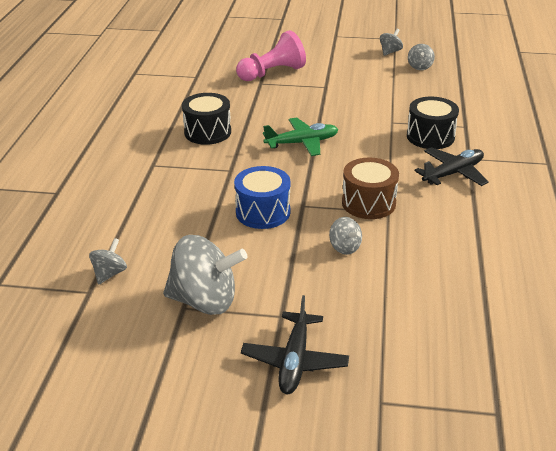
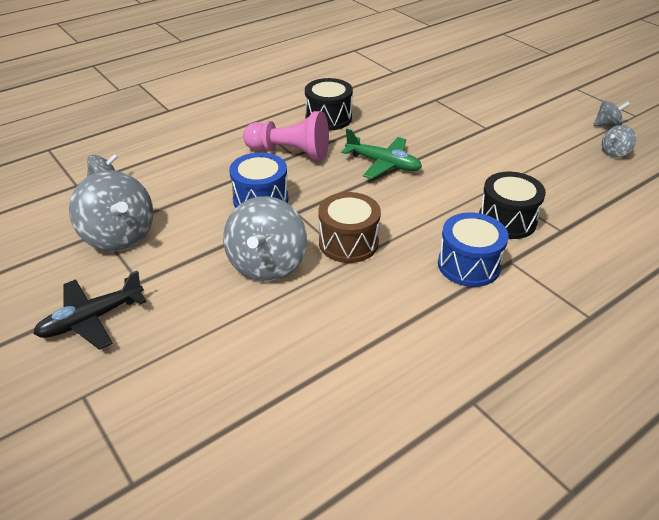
camera: 45 degrees right, 5 degrees up
(272, 73) = (459, 95): pink pawn -> pink pawn (290, 152)
(344, 247) = (267, 264): grey spinning top -> grey spinning top, size x2.05
(453, 173) = (469, 265): black plane -> blue drum

